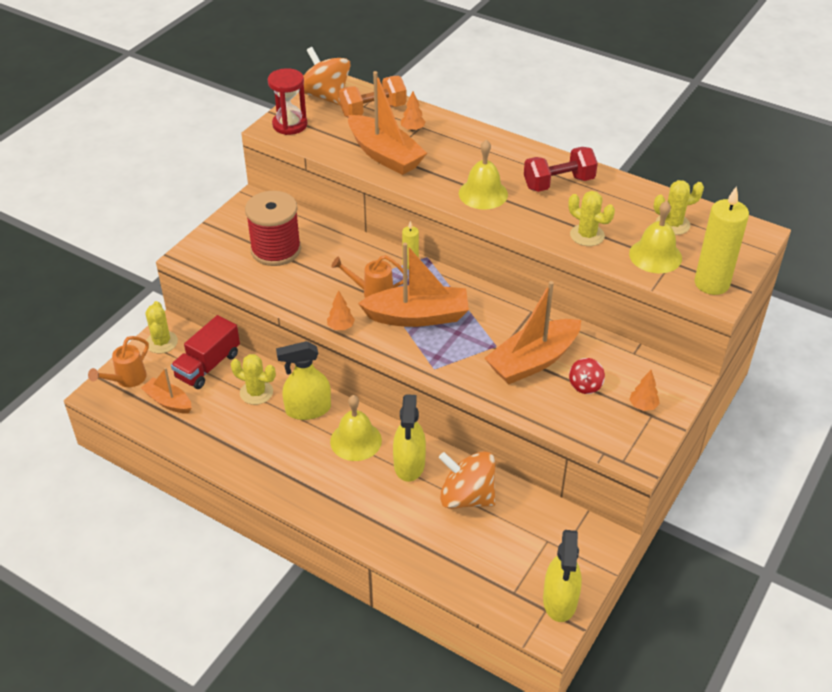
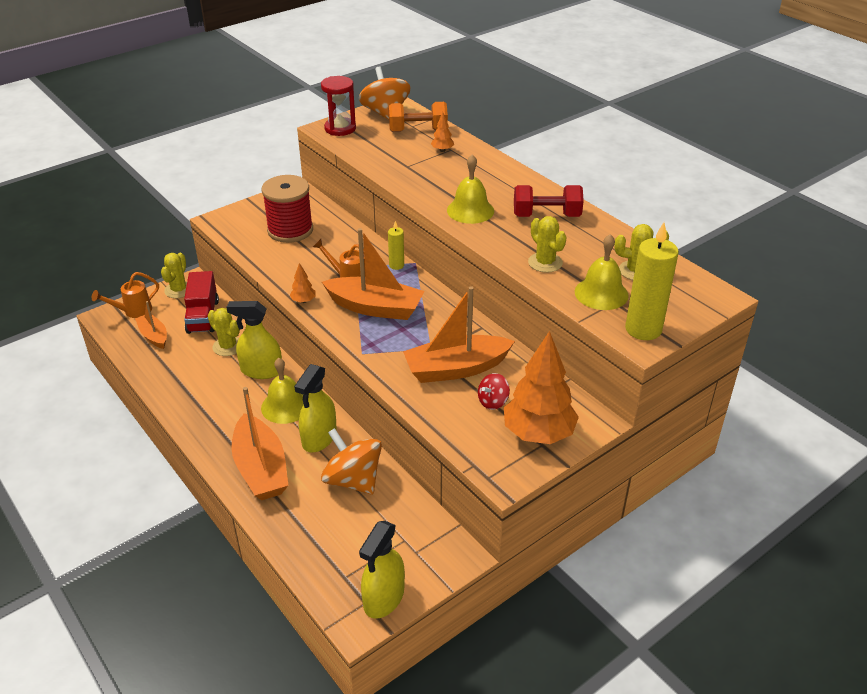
camera: 20 degrees right, 5 degrees down
(208, 366) = (203, 316): red truck -> red truck turned 60 degrees counterclockwise
(385, 155) = (404, 165): orange boat -> orange boat (261, 469)
(643, 406) = (538, 434): orange tree -> orange tree, size x2.41

